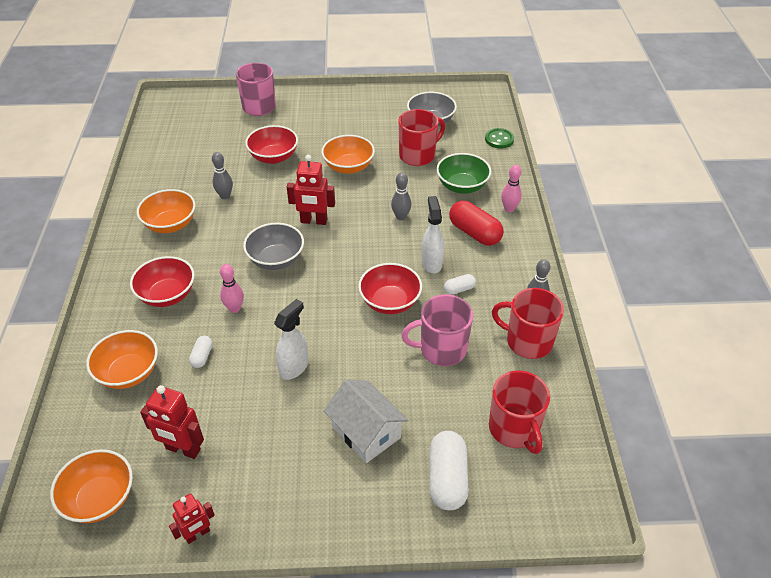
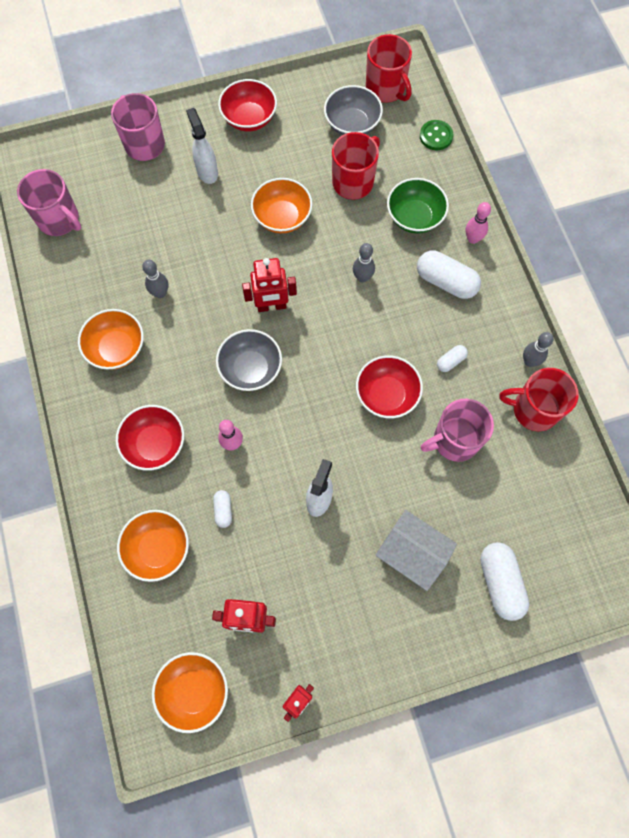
camera: 15 degrees left, 25 degrees up
(170, 138) = (59, 220): none -> pink mug
(273, 157) = (192, 221): red bowl -> red bowl (249, 118)
(431, 263) = (413, 333): white spray bottle -> white spray bottle (207, 172)
(474, 233) = (446, 282): red capsule -> white capsule
(514, 429) = (546, 514): red mug -> red mug (386, 89)

